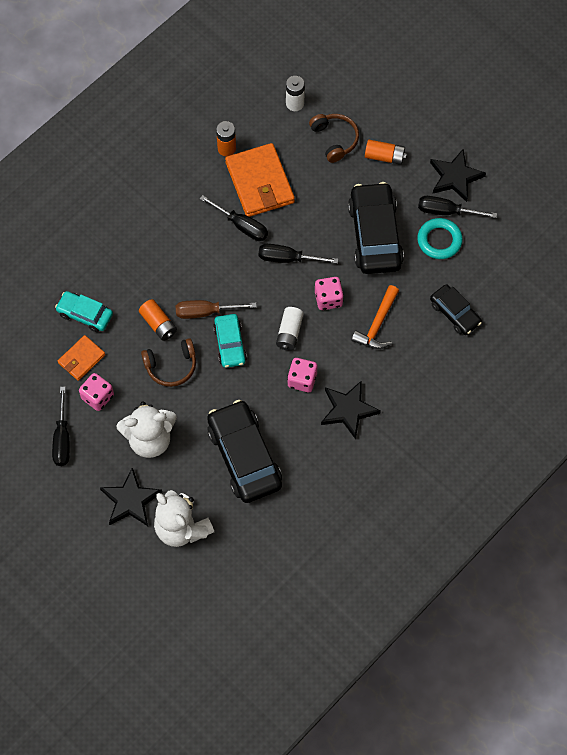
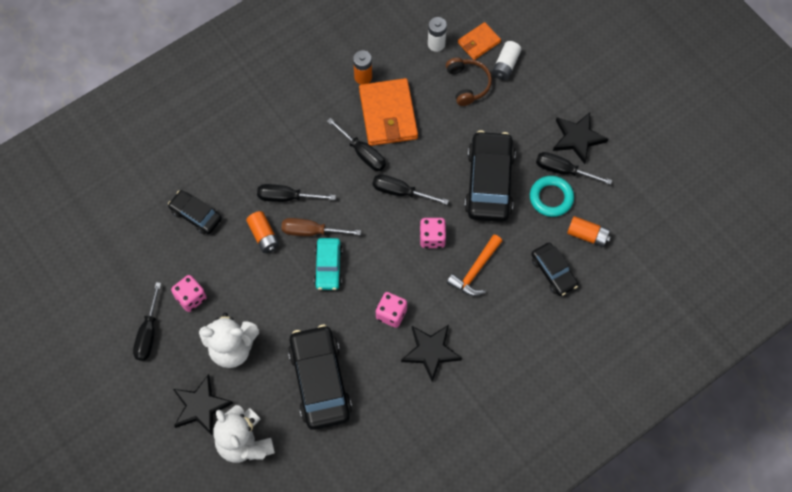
camera: 10 degrees right, 0 degrees up
(81, 359) = (183, 258): orange wallet -> orange wallet (479, 42)
(85, 314) = (196, 215): turquoise car -> black car
(171, 366) = (267, 279): brown headphones -> none
(174, 282) = (287, 197): none -> black screwdriver
(289, 333) = (388, 265): white battery -> white battery (506, 65)
(384, 156) = (513, 108): orange battery -> orange battery (587, 235)

